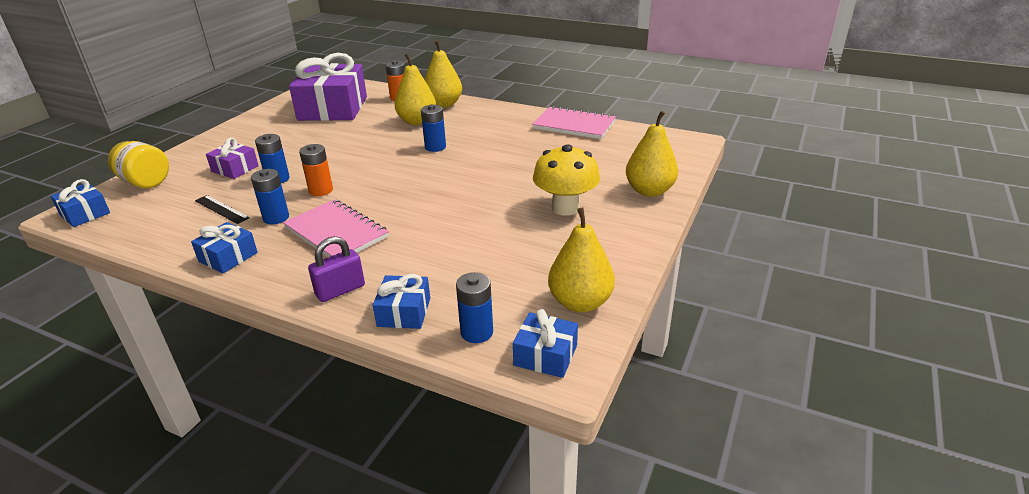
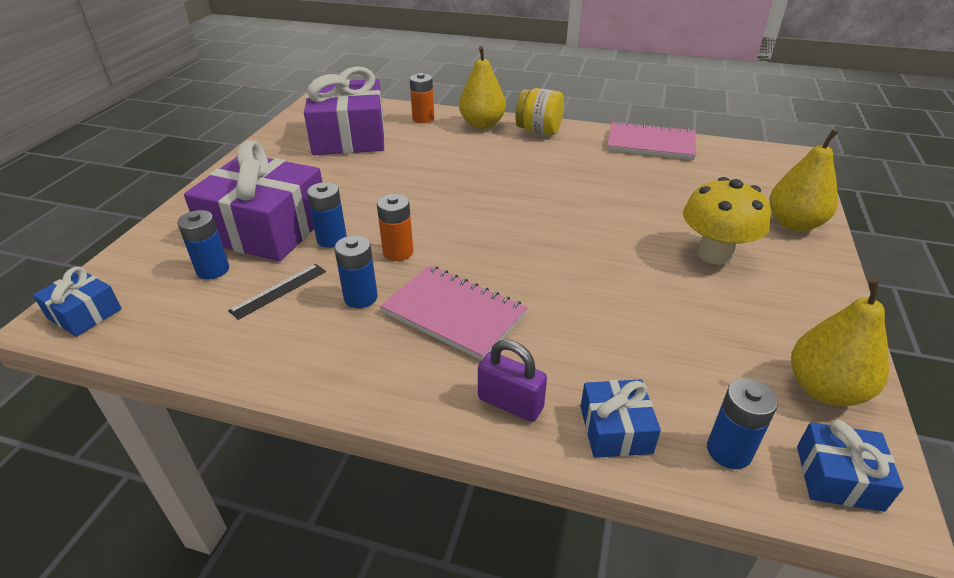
camera: 10 degrees left, 5 degrees up
(145, 182) = (151, 258): yellow jar -> yellow jar (539, 131)
(221, 209) = (279, 290): black ruler -> black ruler turned 75 degrees counterclockwise
(228, 257) = (327, 365): blue gift -> none
(235, 169) = (266, 228): purple gift -> purple gift, size x2.13
(340, 290) = (510, 403): purple padlock -> purple padlock turned 75 degrees clockwise
(417, 121) = (464, 148): yellow pear -> none
(435, 147) = (507, 181): blue battery -> blue battery (213, 270)

